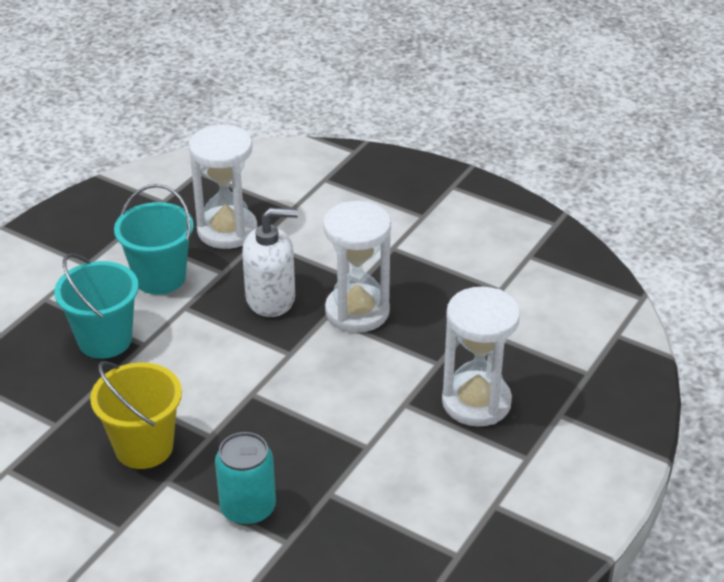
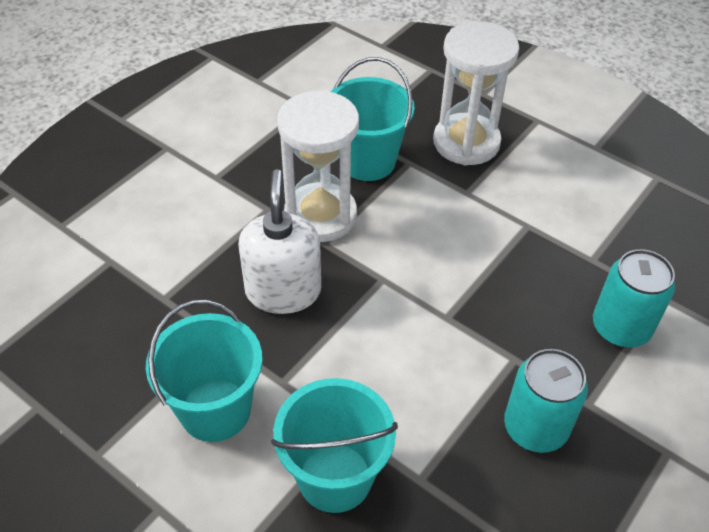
camera: 85 degrees left, 10 degrees up
(144, 447) = (535, 427): yellow bucket -> turquoise can
(227, 230) = (134, 330): white hourglass -> none
(433, 335) = (367, 161): none -> turquoise bucket

